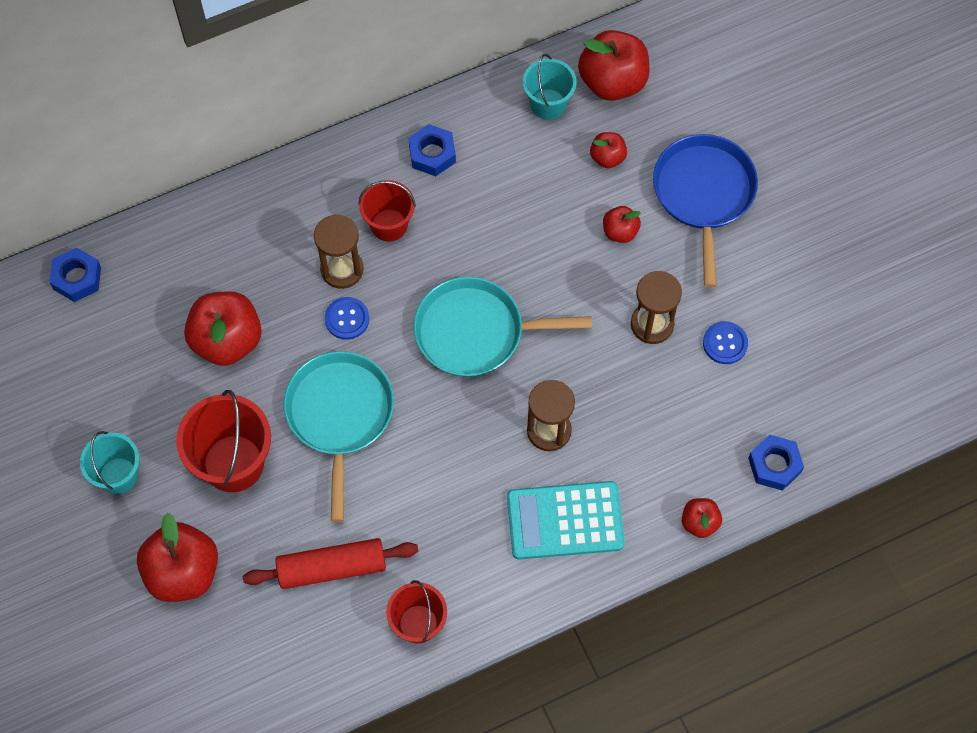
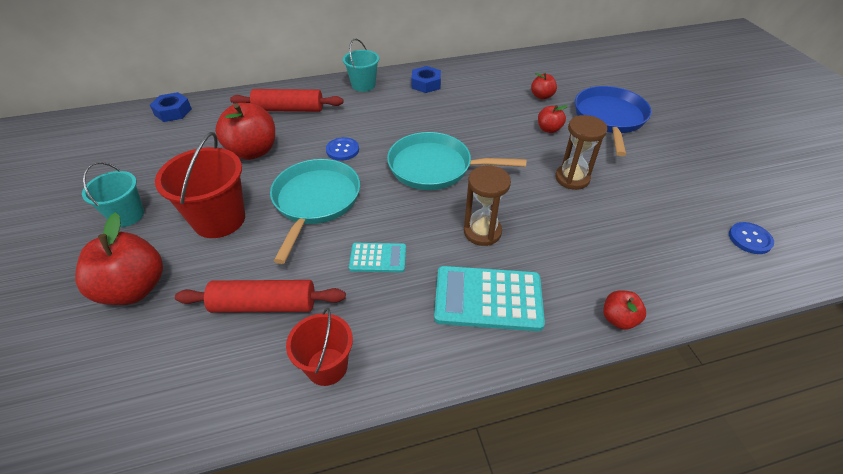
camera: 10 degrees right, 20 degrees down
(244, 246) = (289, 109): none -> red rolling pin
(342, 269) = (349, 126): brown hourglass -> none
(389, 225) = (388, 110): red bucket -> none
(436, 488) = (378, 258): none -> turquoise calculator
(548, 104) = (504, 72): turquoise bucket -> turquoise bucket (363, 85)
(612, 82) = (547, 67): red apple -> none
(725, 343) = (632, 196): blue button -> blue button (750, 239)
(774, 465) = (687, 283): blue nut -> none

